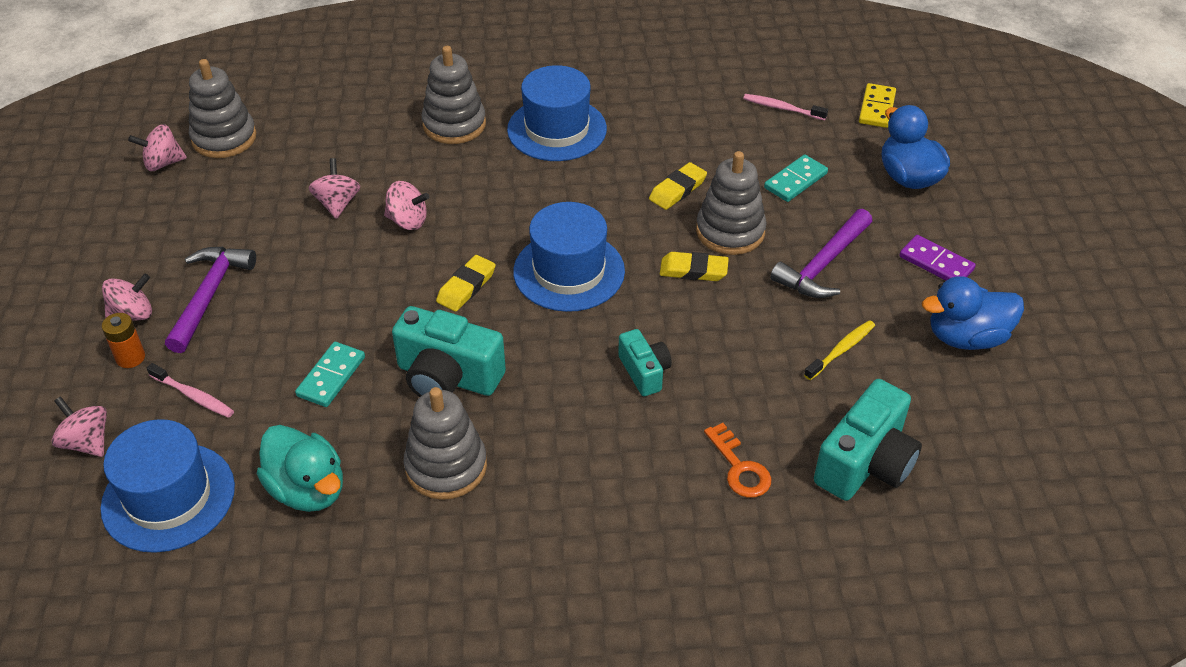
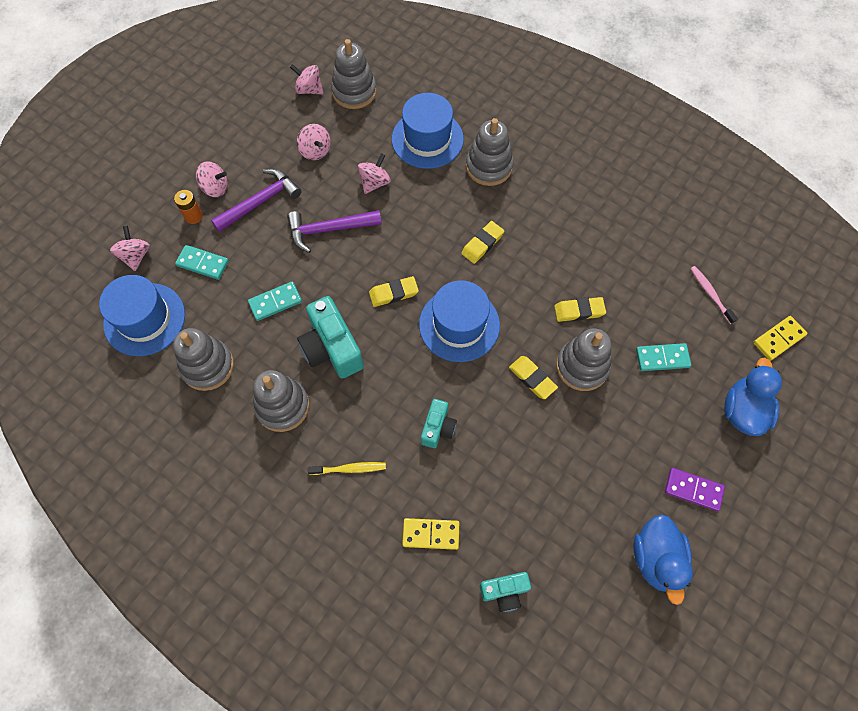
camera: 40 degrees right, 20 degrees up
(193, 396) = (202, 263): pink toothbrush -> turquoise domino
(308, 489) = (207, 366): turquoise duck -> grey stacking toy
(408, 221) = (402, 222): pink spinning top -> pink spinning top (315, 151)
(518, 191) = (482, 244): none -> yellow eraser
(557, 129) = (547, 212): blue hat -> blue hat (427, 139)
(739, 468) = (431, 534): orange key -> yellow domino
(823, 265) = (617, 435): purple hammer -> purple hammer (328, 230)
(841, 350) = (566, 504): yellow toothbrush -> yellow toothbrush (349, 469)
(865, 463) = (504, 591): turquoise camera -> turquoise camera, size x0.58
(936, 263) = (693, 490): purple domino -> purple domino turned 60 degrees counterclockwise
(966, 337) = (656, 559): blue duck -> blue duck turned 120 degrees counterclockwise

